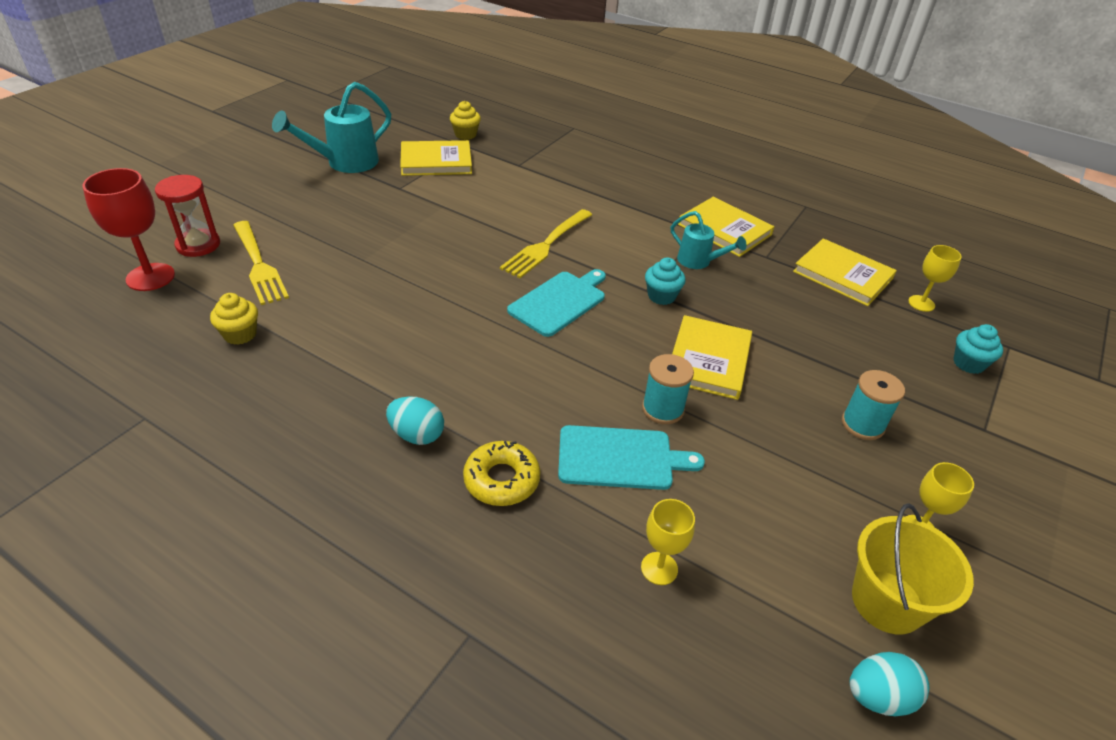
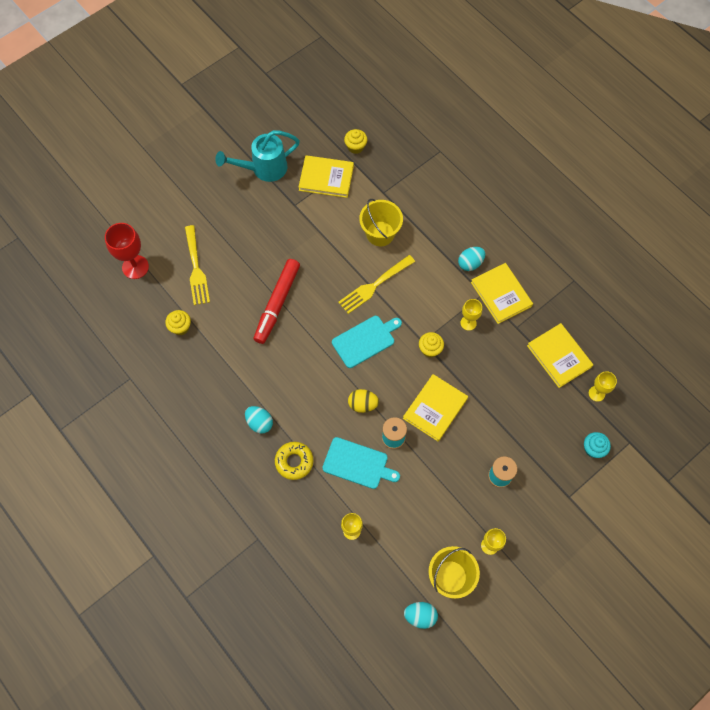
camera: 20 degrees right, 25 degrees up
(198, 245) = (163, 242): red hourglass -> none
(404, 283) = (277, 303): none -> red marker
(531, 198) = (380, 233): none -> yellow bucket
(591, 376) = (363, 404): none -> yellow egg
(661, 296) = (430, 349): turquoise cupcake -> yellow cupcake
(666, 208) = (470, 263): none -> turquoise egg
(699, 262) = (468, 323): turquoise watering can -> yellow goblet

